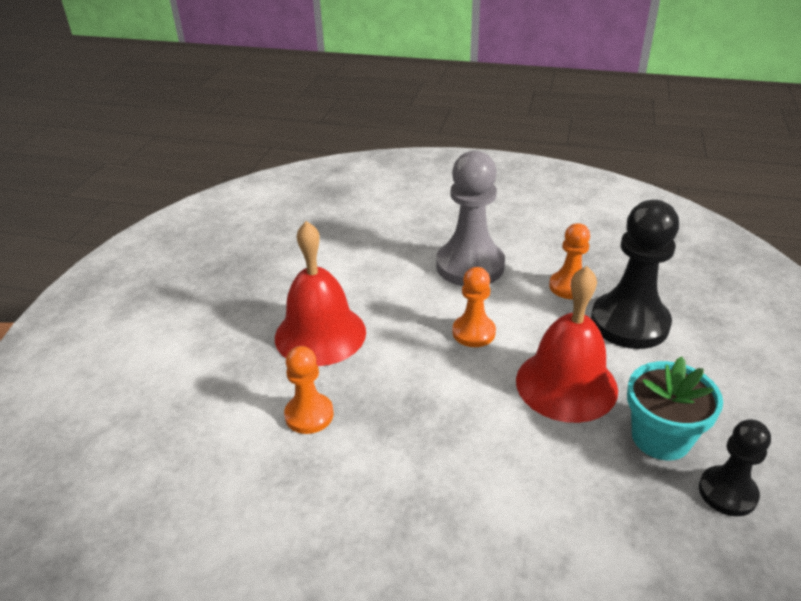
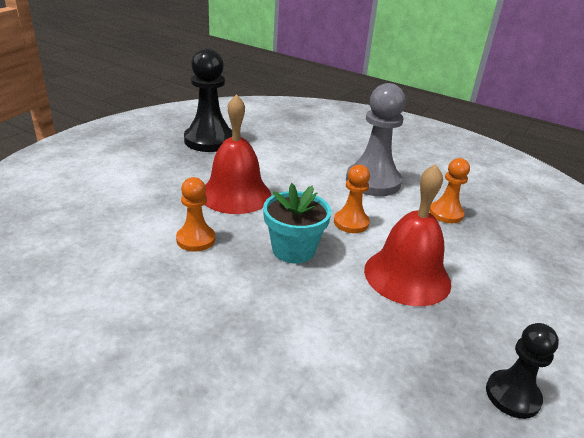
camera: 15 degrees right, 5 degrees down
(629, 323) = (485, 250): black pawn -> black pawn (209, 140)
(660, 437) = (470, 336): turquoise flower pot -> turquoise flower pot (293, 250)

